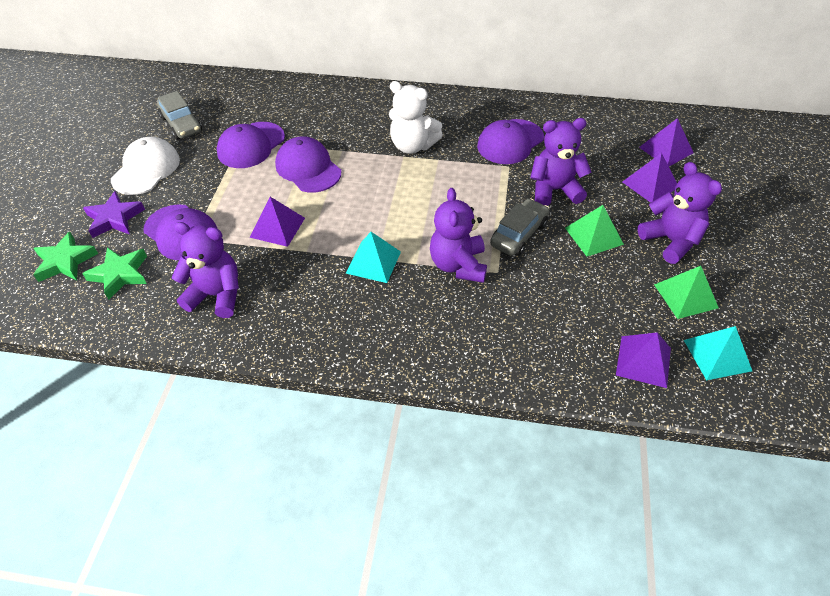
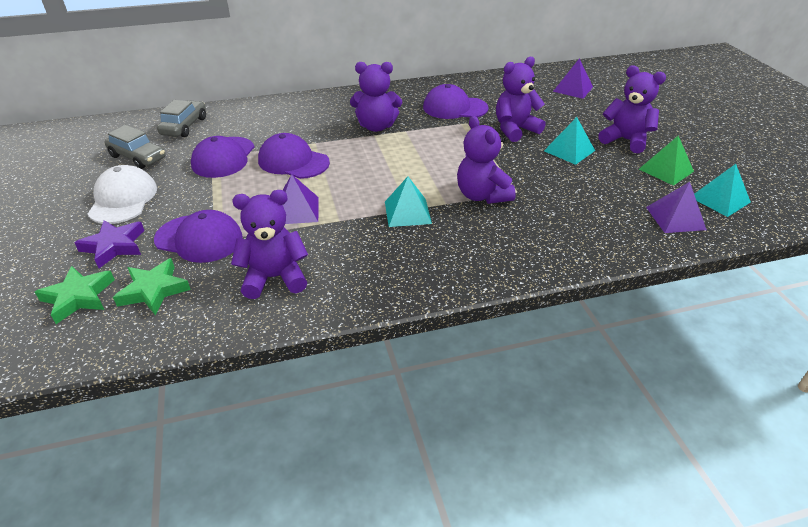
camera: 25 degrees left, 10 degrees down
(412, 146) = (376, 126): white teddy bear -> purple teddy bear
(510, 142) = (454, 108): purple cap -> purple cap turned 75 degrees clockwise
(519, 234) = (512, 163): grey car -> grey car (184, 126)
(594, 236) = (569, 150): green pyramid -> turquoise pyramid
(650, 184) = (580, 111): purple pyramid -> none

